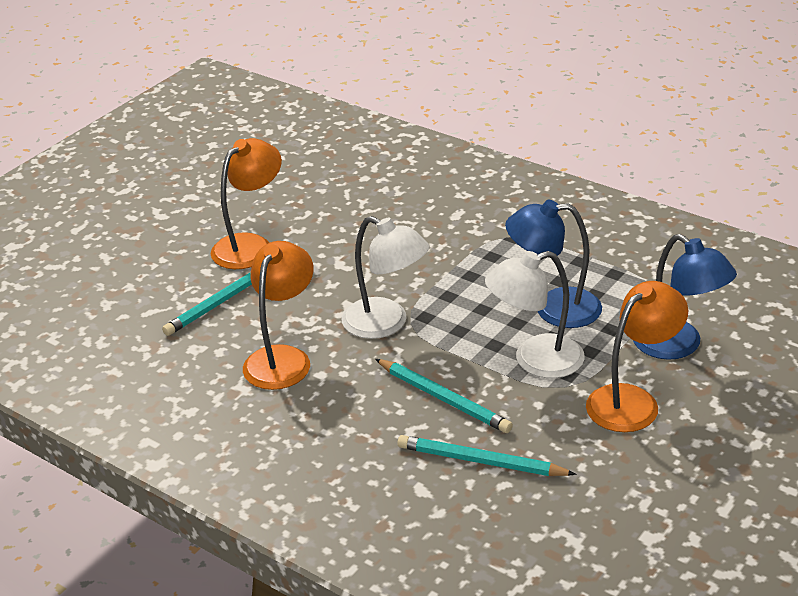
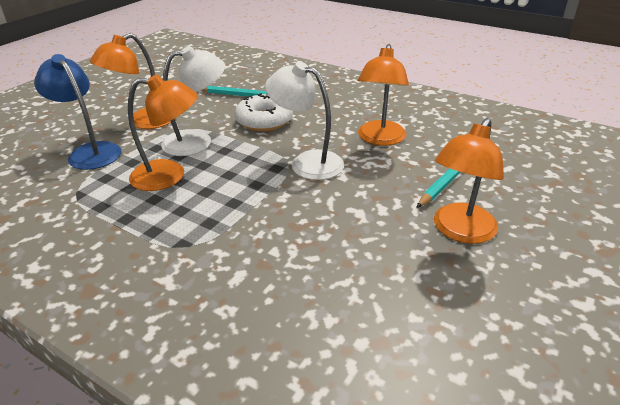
camera: 175 degrees right, 0 degrees up
(443, 399) = (264, 120): turquoise pencil -> white donut
(553, 308) = (169, 175): blue lamp -> orange lamp

